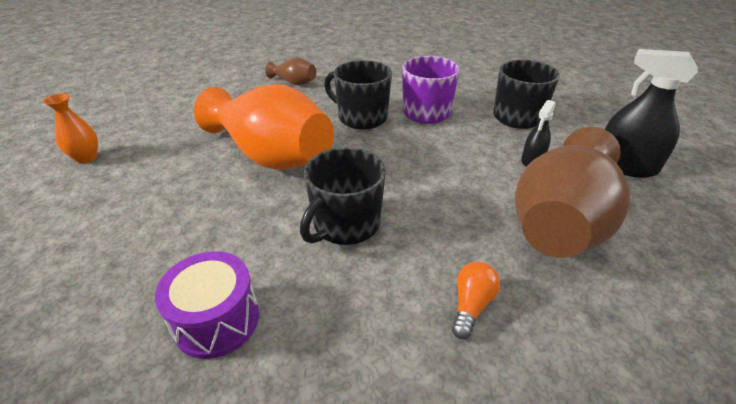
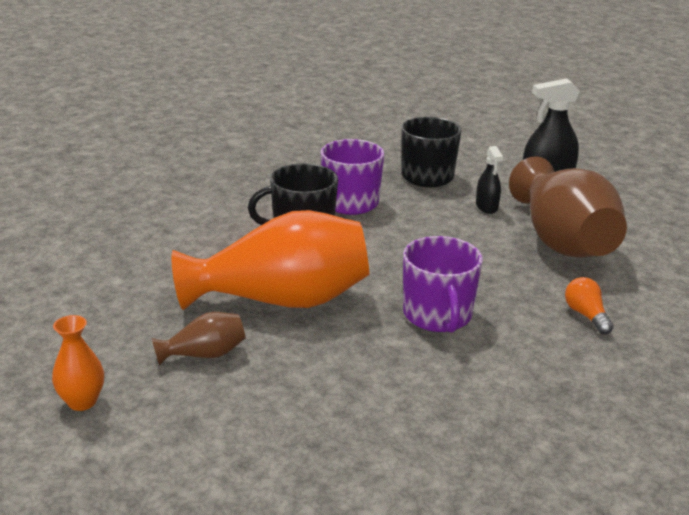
camera: 45 degrees left, 10 degrees down
(217, 320) = (462, 418): purple drum -> none
(294, 82) = (166, 227): brown vase -> brown vase (204, 354)
(345, 224) = (438, 316): black mug -> purple mug

